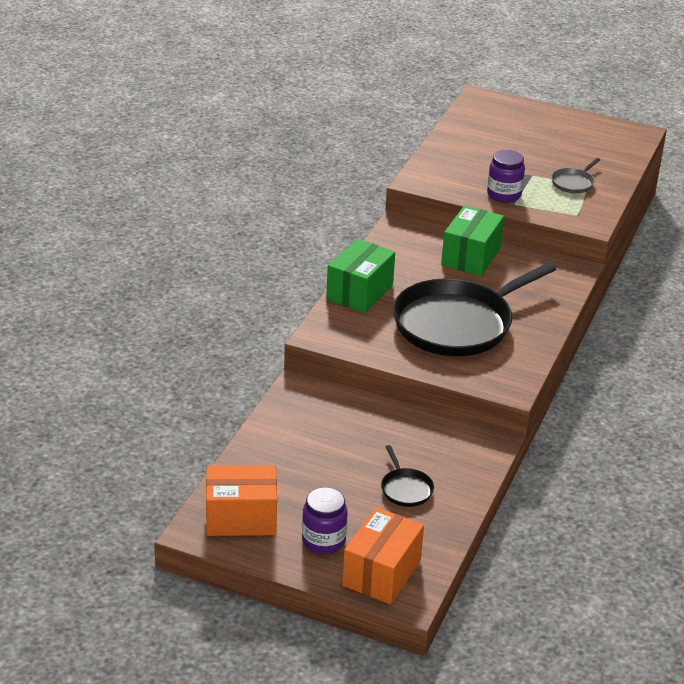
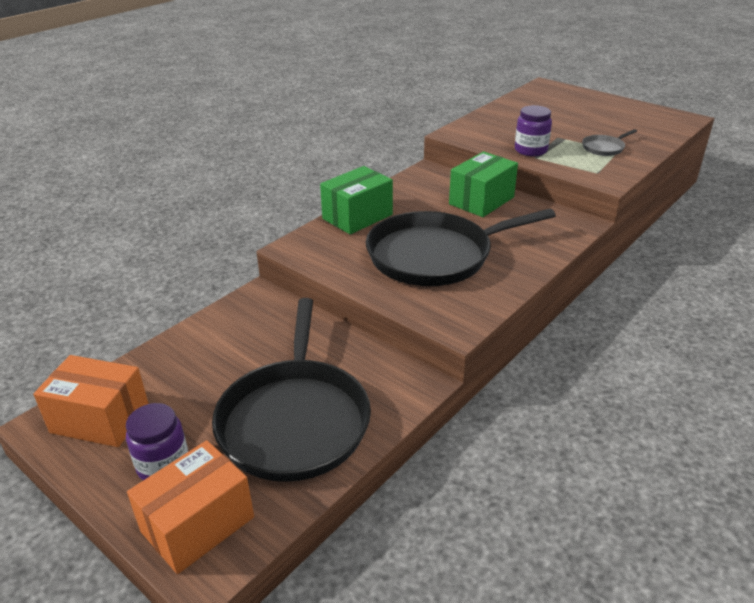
camera: 20 degrees right, 0 degrees up
(405, 489) = (294, 420): black pan -> black pan, size x2.49

